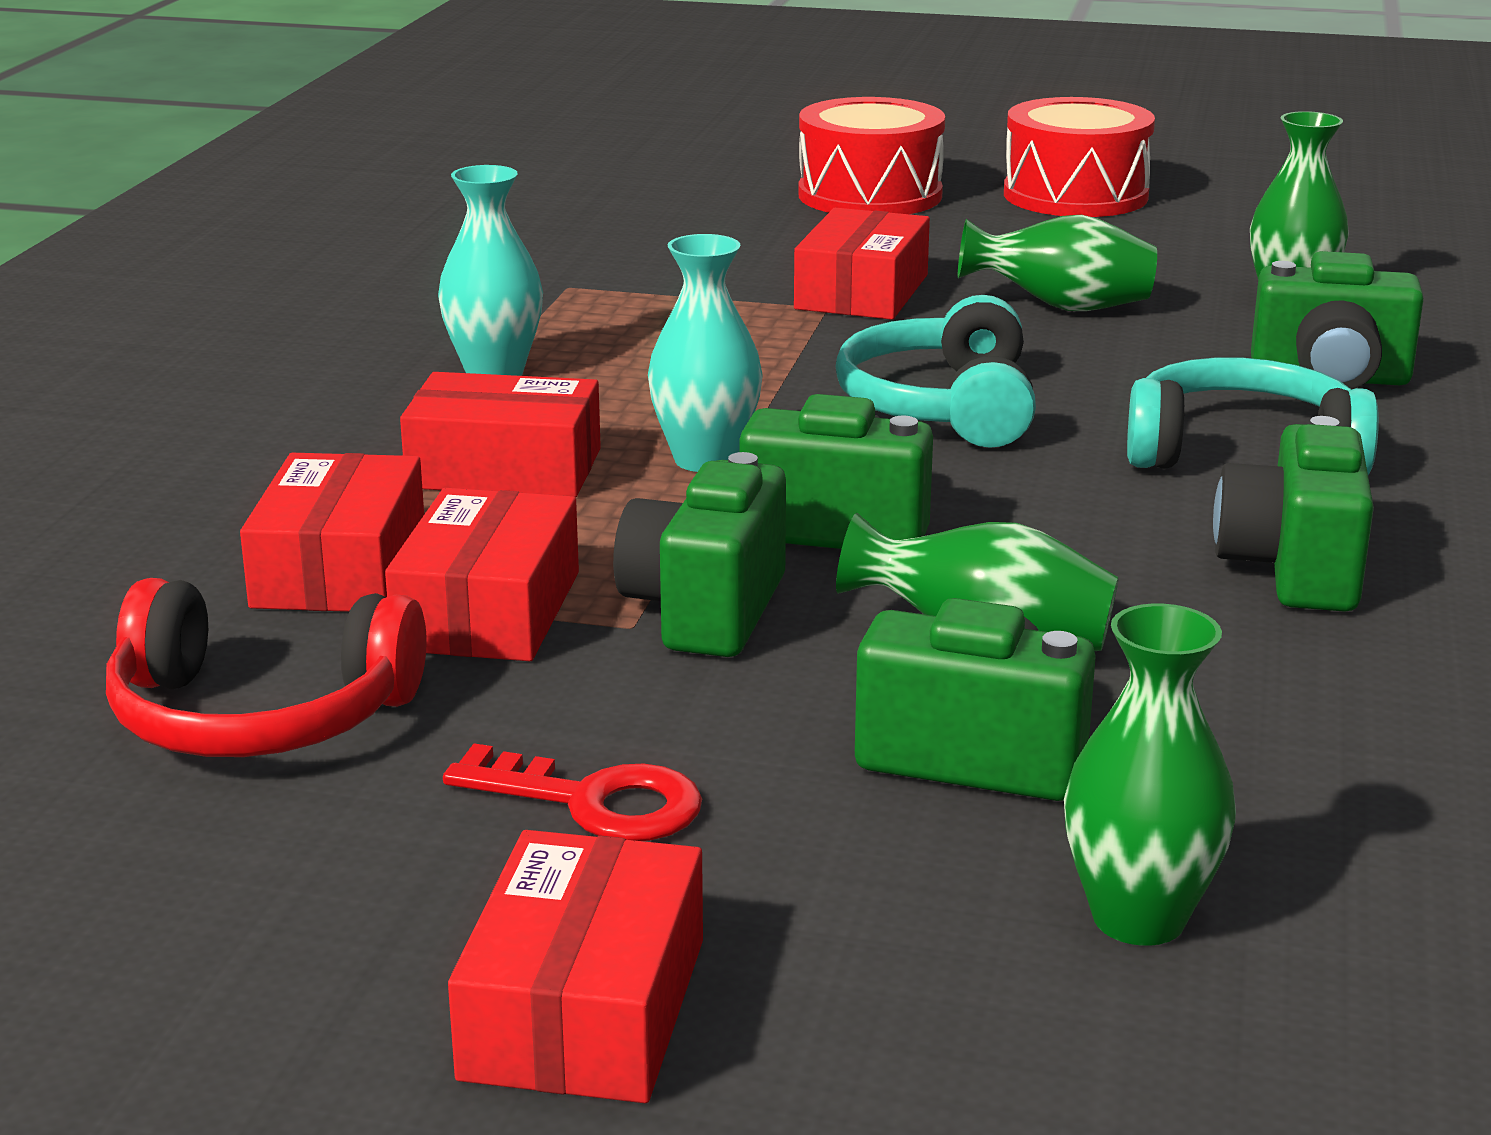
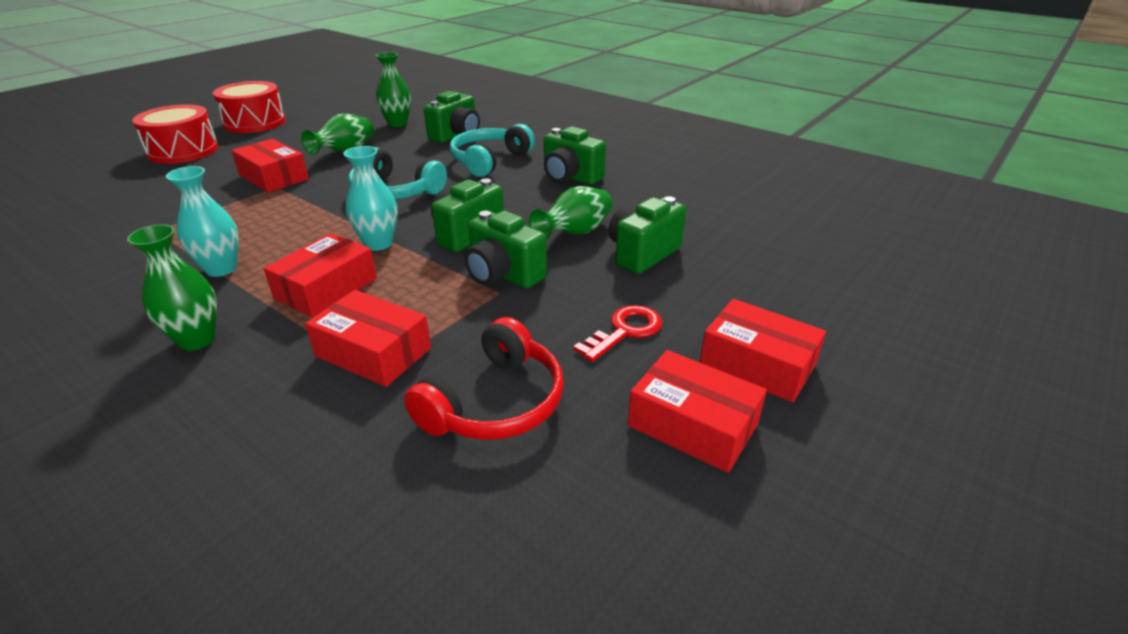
camera: 65 degrees left, 10 degrees up
(487, 610) = (455, 322): red box -> red box (692, 425)
(1138, 918) = (745, 255): green vase -> green vase (197, 339)

